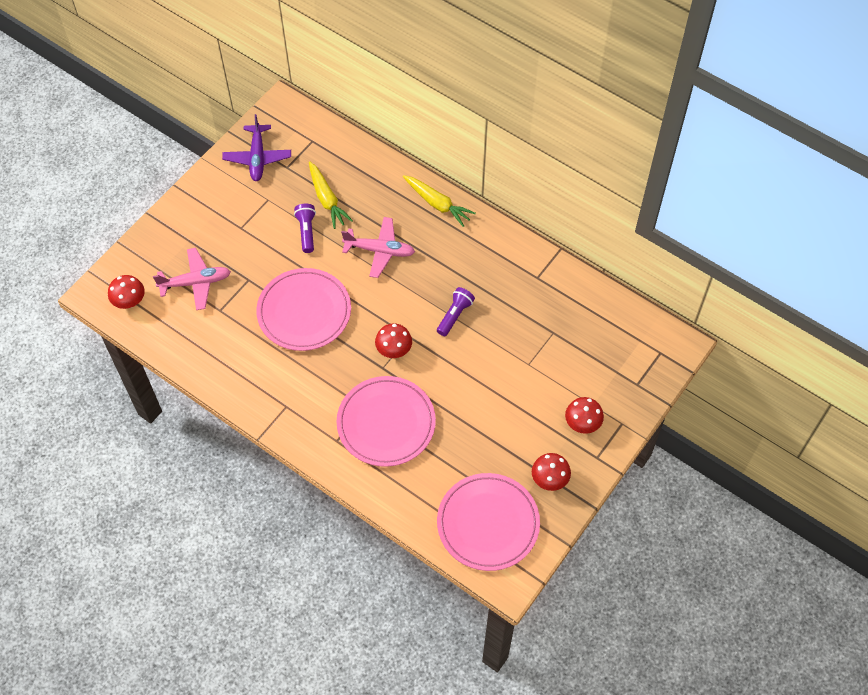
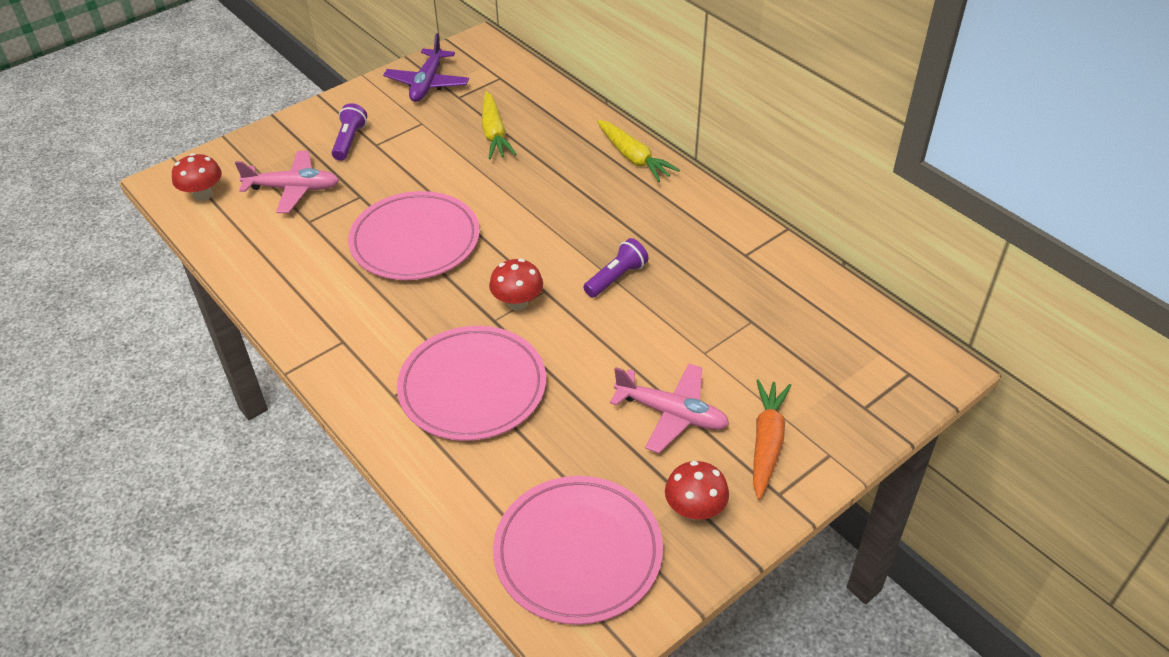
camera: 15 degrees right, 15 degrees down
(306, 231) = (455, 160): purple flashlight -> purple flashlight (349, 141)
(379, 251) = (540, 193): pink plane -> pink plane (671, 414)
(582, 423) = (766, 443): red mushroom -> orange carrot

